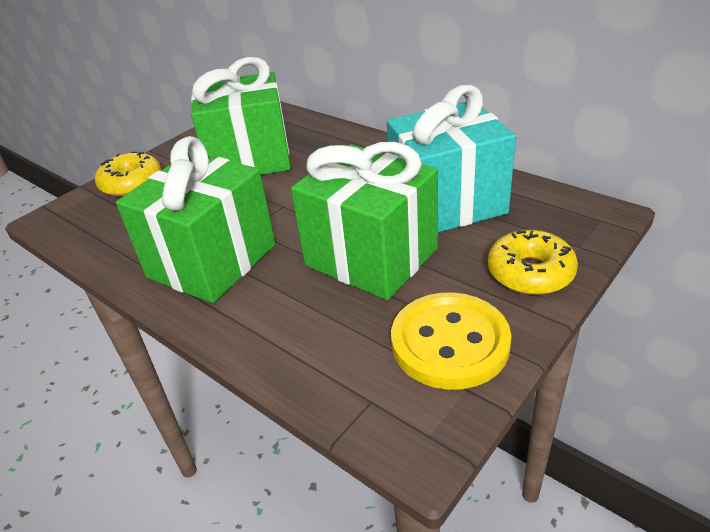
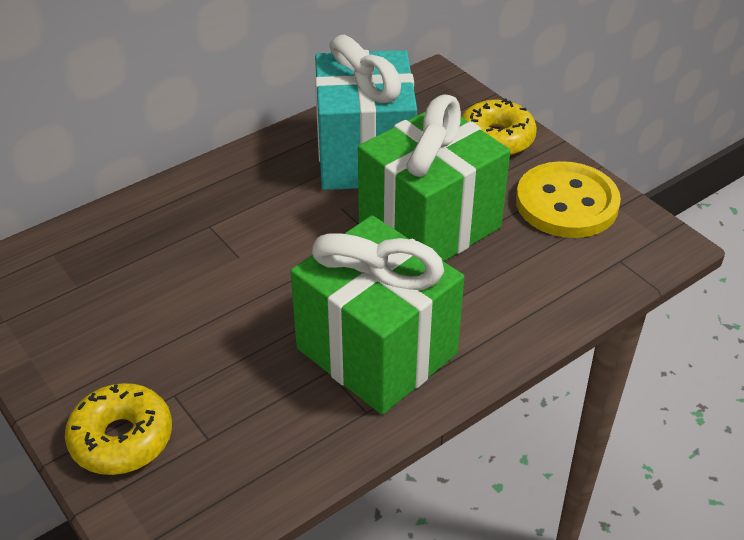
camera: 80 degrees left, 5 degrees up
(249, 159) = (149, 298): green gift -> none

